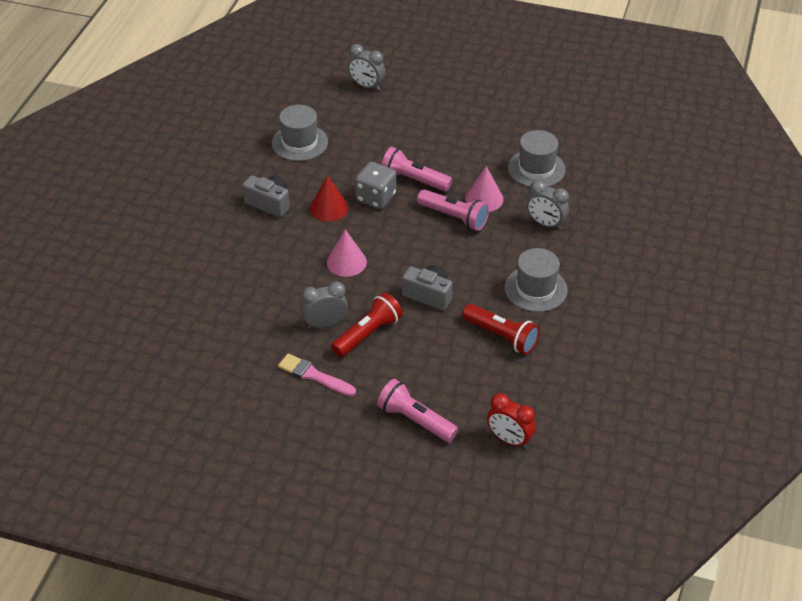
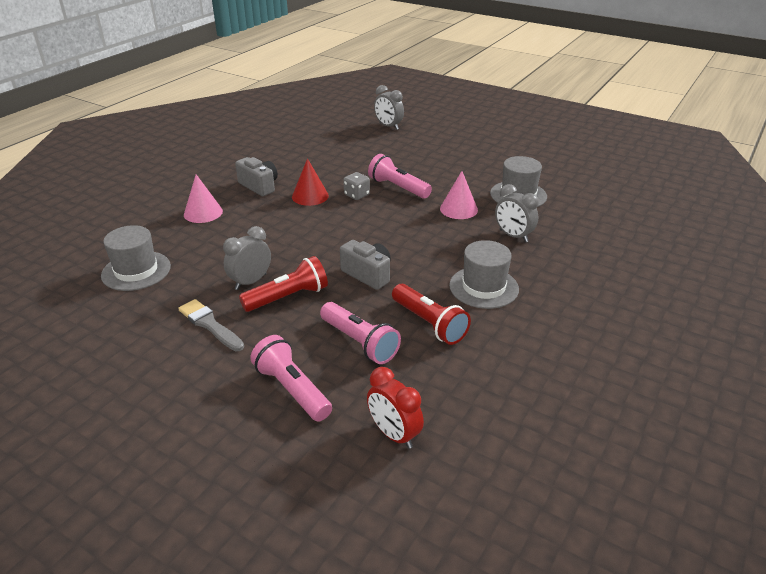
camera: 15 degrees right, 10 degrees down
(299, 142) = (312, 152): grey hat -> grey hat (136, 271)
(314, 375) = (209, 324): pink brush -> grey brush
(325, 324) = (250, 282): grey clock -> grey clock turned 45 degrees counterclockwise
(346, 262) = (302, 236): pink cone -> pink cone (203, 213)
(376, 198) = (356, 195): grey dice -> grey dice, size x0.65
(454, 217) = (423, 218): pink flashlight -> pink flashlight (360, 342)

